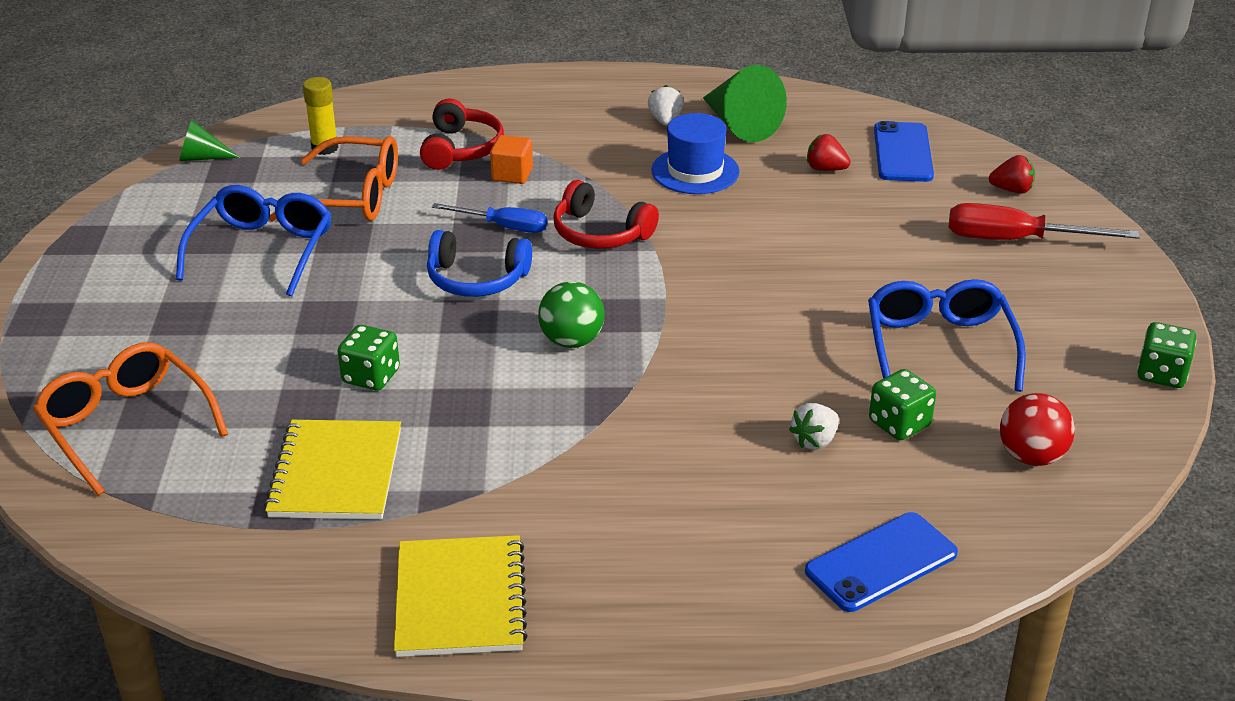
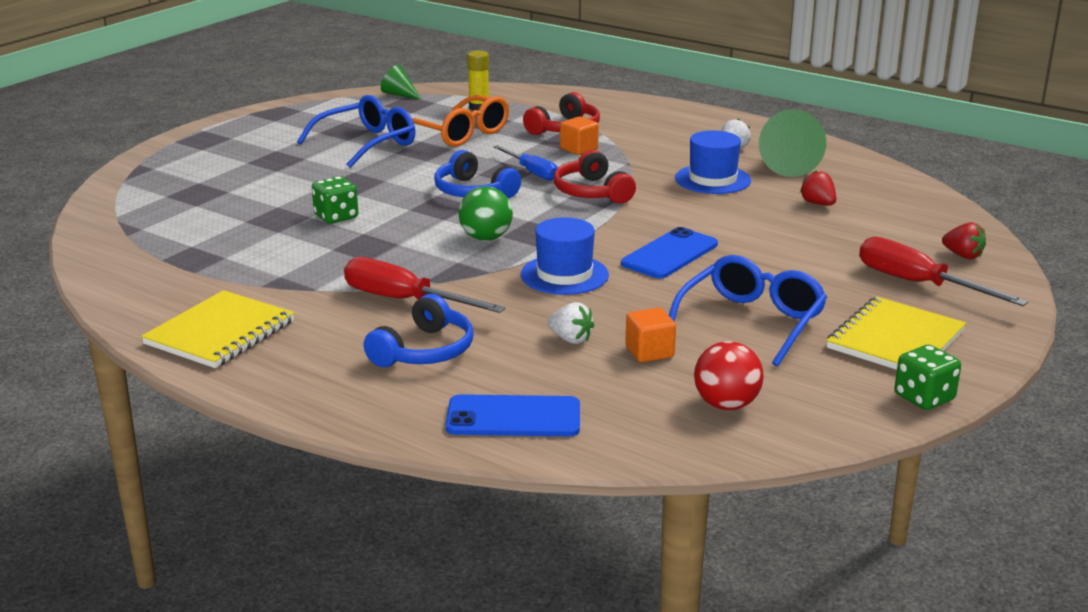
camera: 35 degrees right, 10 degrees down
(126, 425) = (173, 196): orange glasses -> none
(336, 473) = (246, 253): yellow notebook -> yellow notebook (895, 340)
(597, 463) = (405, 300): none -> red screwdriver
(700, 521) = (424, 351): none -> blue headphones
(709, 359) = (564, 275): none -> blue hat
(815, 441) = (571, 339): white strawberry -> white strawberry turned 135 degrees counterclockwise
(899, 424) = (649, 352): green dice -> orange cube
(902, 153) = (899, 211): blue phone -> blue phone (669, 254)

